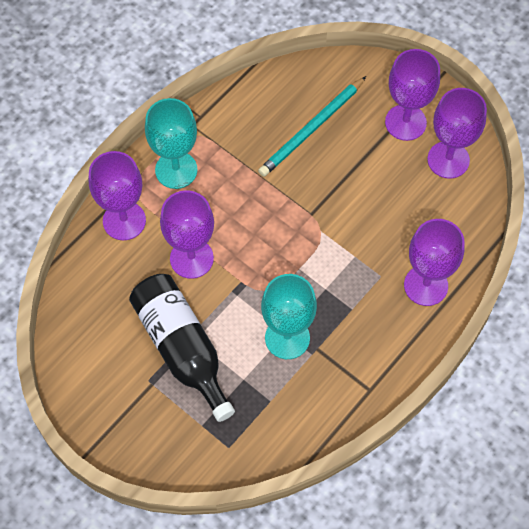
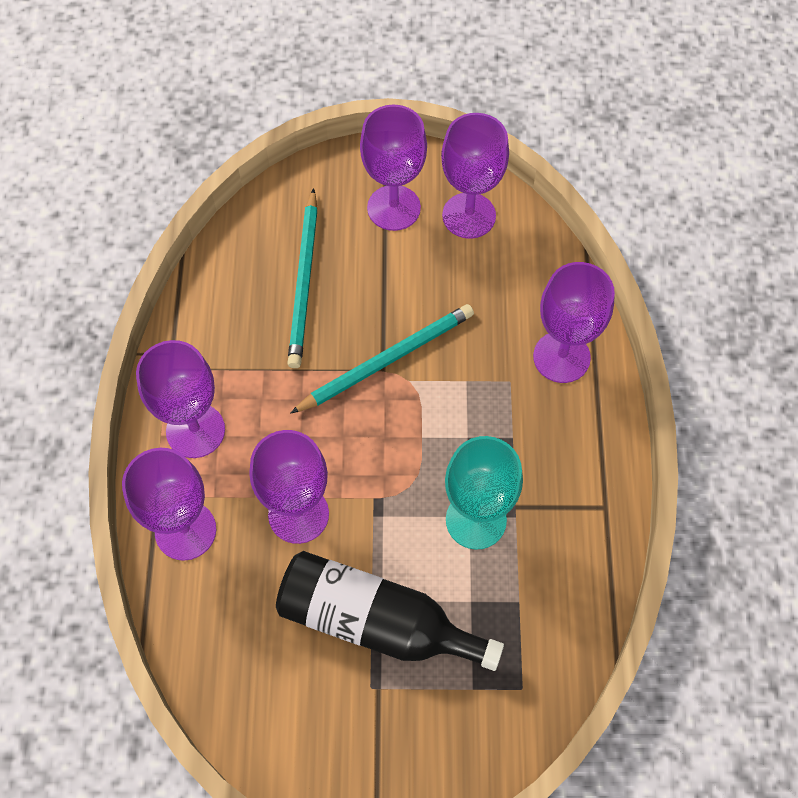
camera: 40 degrees left, 0 degrees up
(176, 170) = (195, 430): turquoise goblet -> purple goblet
(319, 210) = (387, 360): none -> turquoise pencil

